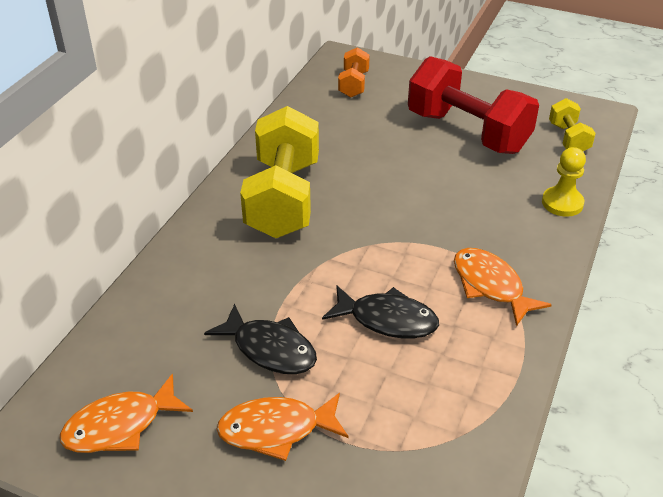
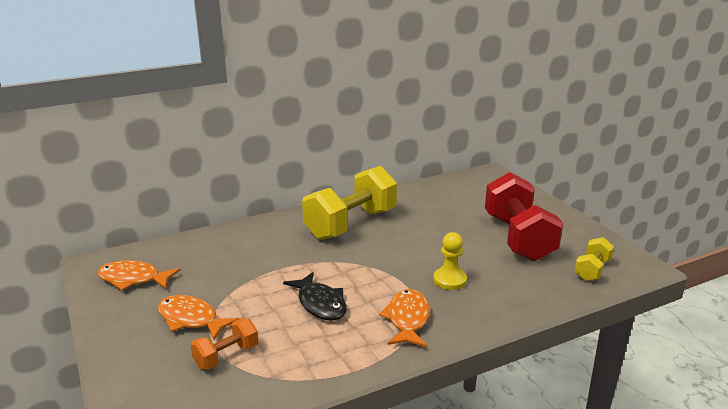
camera: 40 degrees right, 15 degrees down
(270, 349) = (241, 285): black fish -> none
(353, 84) = (477, 188): orange dumbbell -> orange dumbbell (226, 356)
(562, 203) = (528, 302): yellow pawn -> yellow pawn (449, 280)

